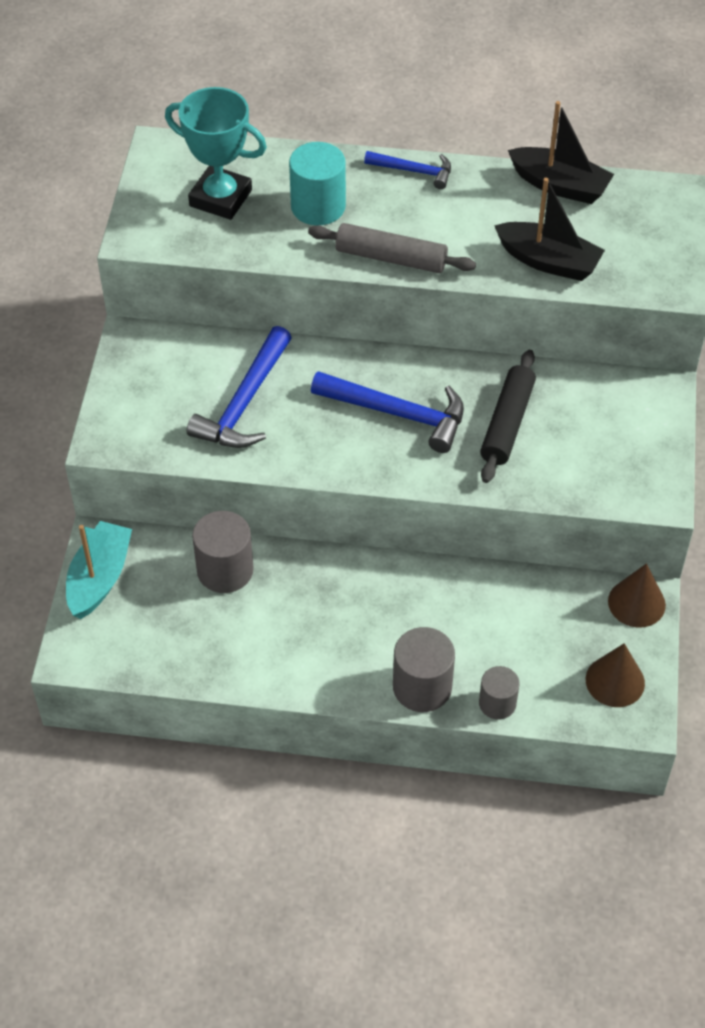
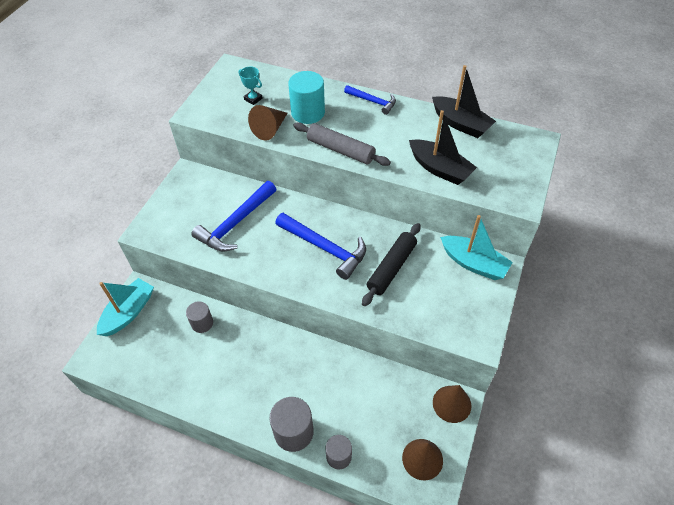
camera: 15 degrees right, 0 degrees up
(220, 198) = (253, 99): turquoise trophy -> turquoise trophy, size x0.46
(225, 570) = (202, 323): grey cylinder -> grey cylinder, size x0.63
(268, 243) = (270, 129): none -> brown cone
(625, 394) = (473, 263): none -> turquoise boat

